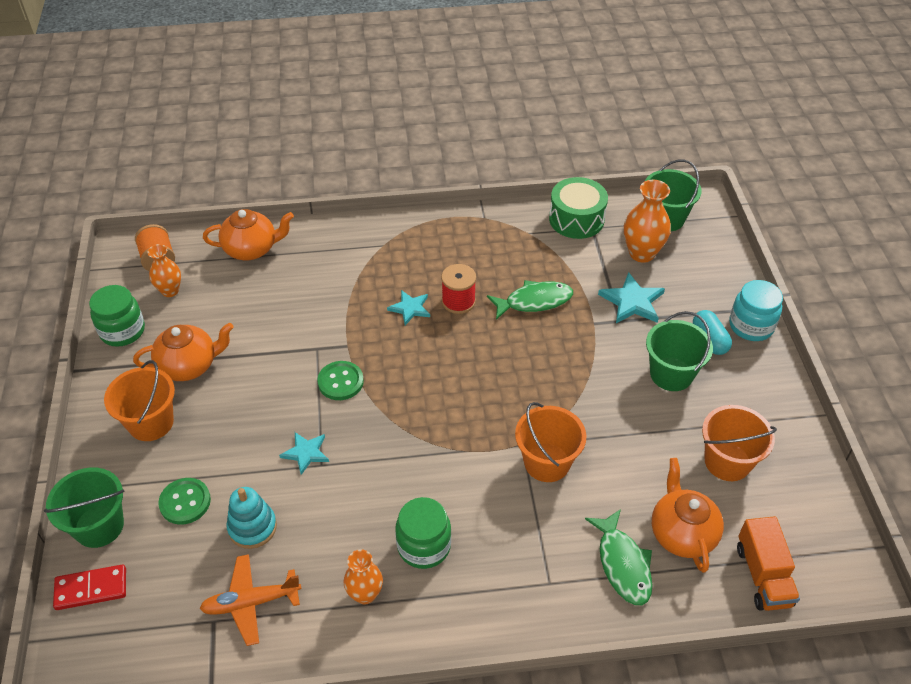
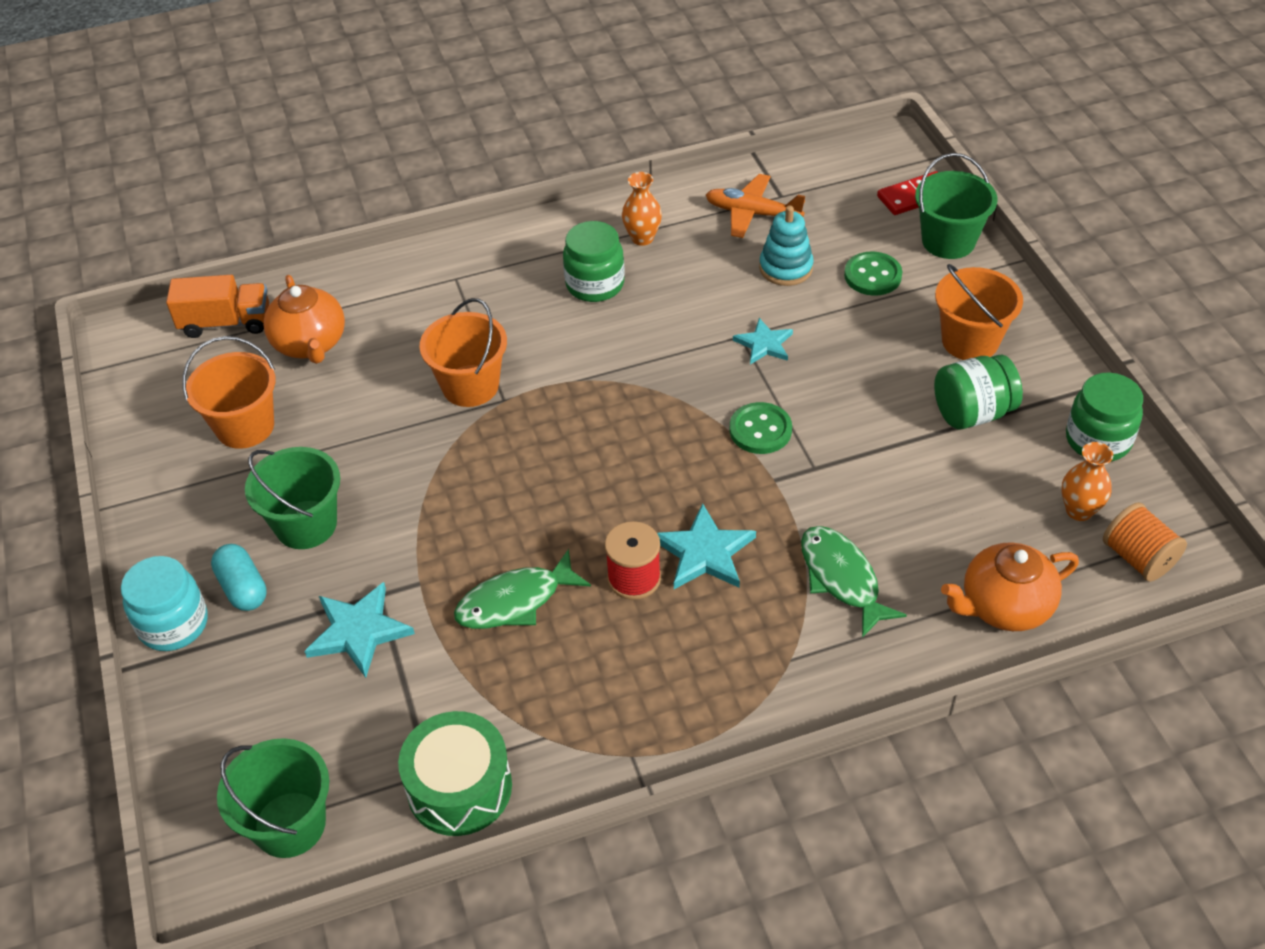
camera: 170 degrees right, 0 degrees up
(189, 365) = (972, 413): orange teapot -> green jar
(251, 602) = (752, 213): orange plane -> orange plane turned 135 degrees counterclockwise
(410, 308) = (704, 552): turquoise star -> turquoise star, size x1.52
(622, 564) = (378, 306): green fish -> green fish (842, 578)
(641, 253) = (339, 732): orange vase -> none
(763, 575) = (226, 322): orange truck -> orange truck turned 105 degrees clockwise

